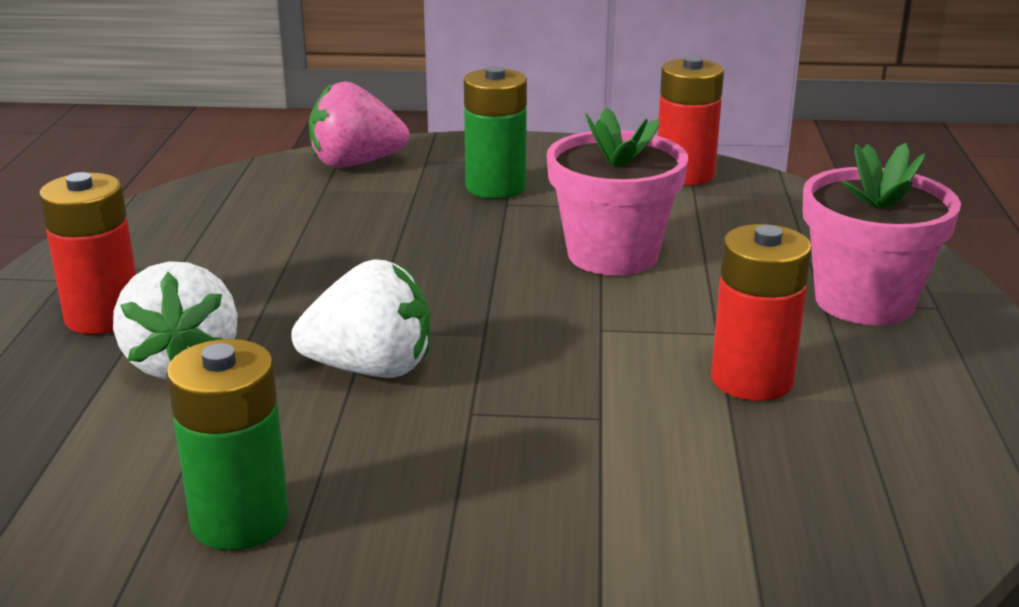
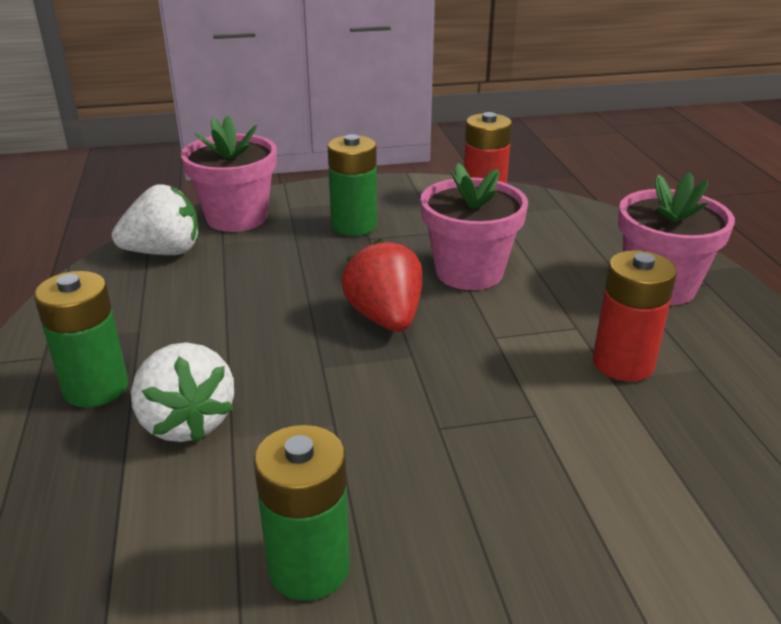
camera: 15 degrees left, 5 degrees up
(103, 316) = (96, 388): red battery -> green battery
(356, 163) = (237, 218): pink strawberry -> pink flower pot
(371, 369) = (342, 401): white strawberry -> white strawberry (164, 252)
(474, 291) = (385, 318): none -> red strawberry

